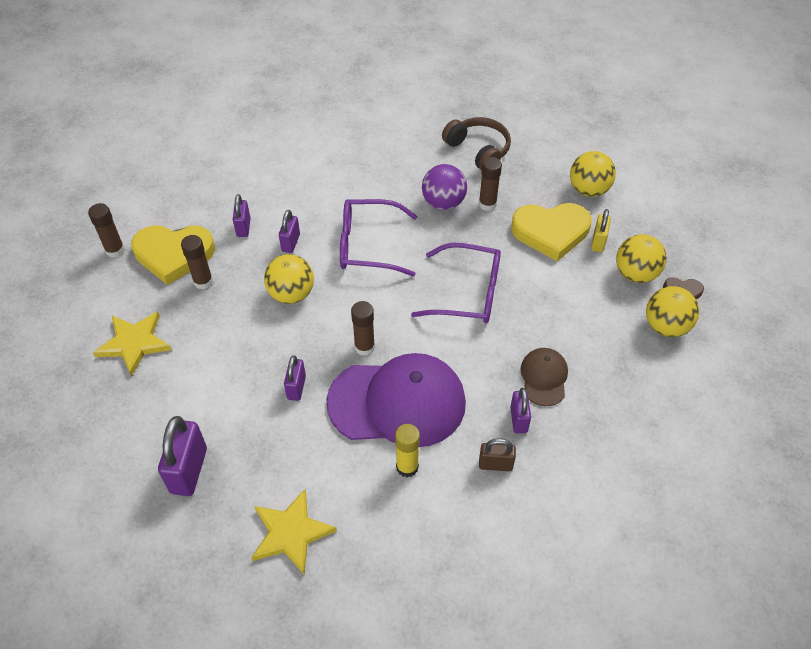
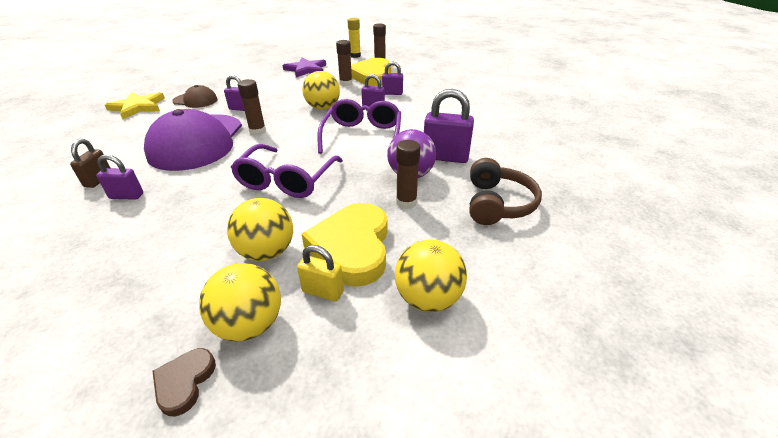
camera: 95 degrees right, 15 degrees down
(134, 343) = (306, 69): yellow star -> purple star
(189, 470) = (208, 83): purple padlock -> purple padlock (445, 157)
(407, 467) = (139, 143): yellow glue stick -> yellow glue stick (355, 56)
(478, 150) = (497, 203): brown headphones -> brown headphones turned 45 degrees counterclockwise
(544, 377) = (156, 216): brown cap -> brown cap (195, 100)
(666, 326) = (140, 341): yellow ball -> yellow ball (267, 252)

